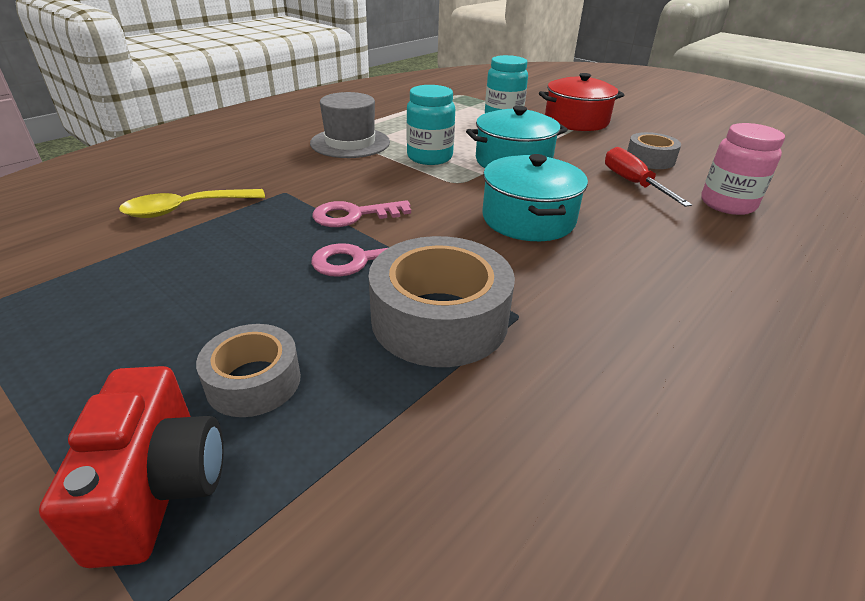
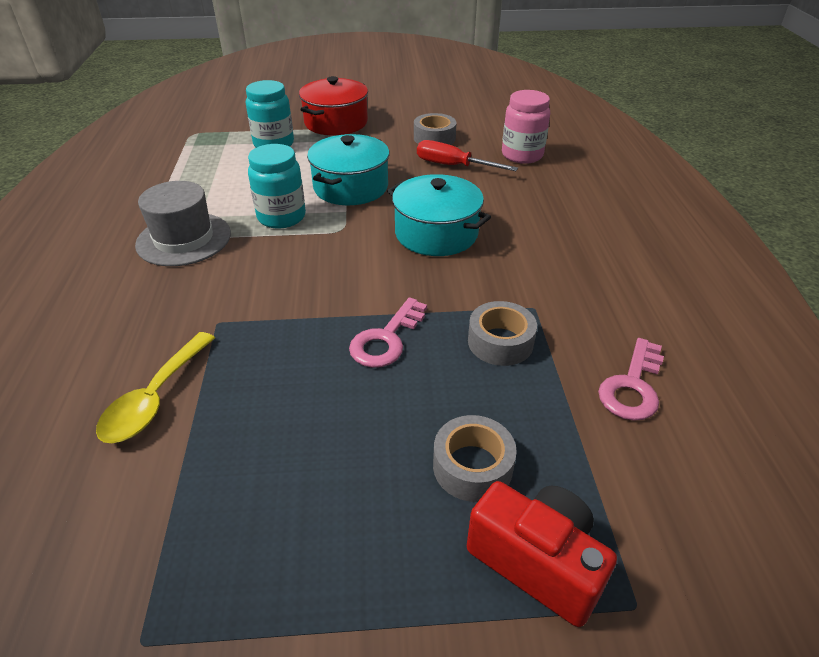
camera: 45 degrees left, 5 degrees up
(354, 215) = (316, 306): pink key -> pink key (632, 386)
(439, 319) = (500, 342): grey tape -> grey tape, size x0.58

